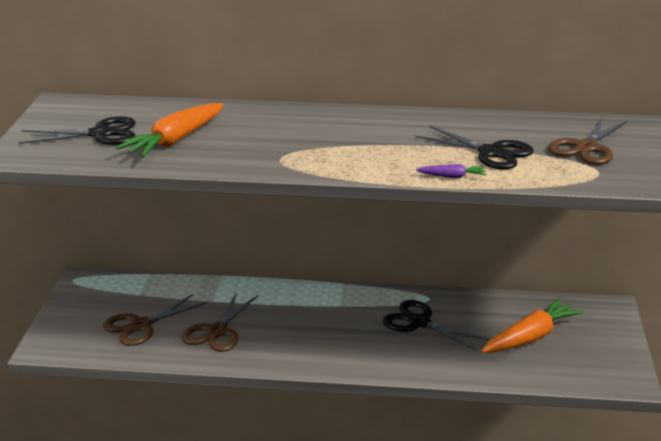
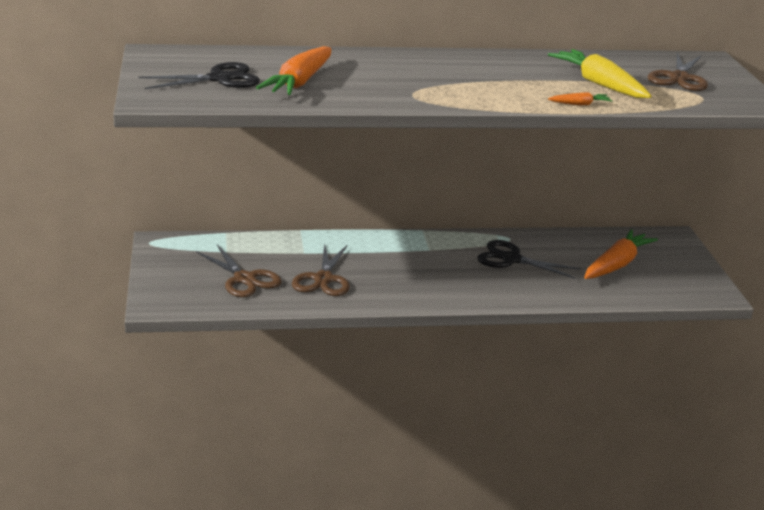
camera: 15 degrees left, 0 degrees up
(141, 326) = (244, 279): brown scissors -> brown scissors turned 75 degrees counterclockwise
(452, 176) = (580, 104): purple carrot -> orange carrot
(490, 152) = (599, 84): black scissors -> yellow carrot

